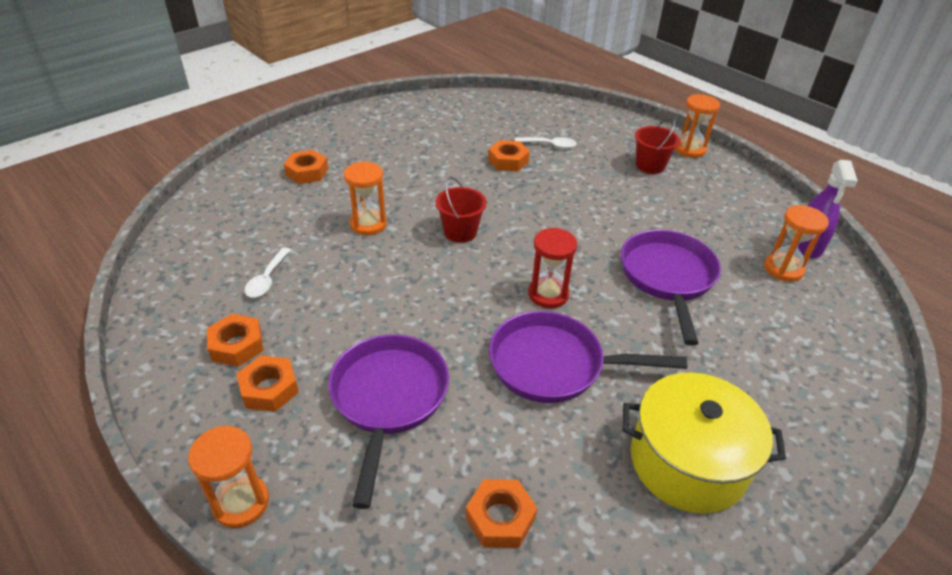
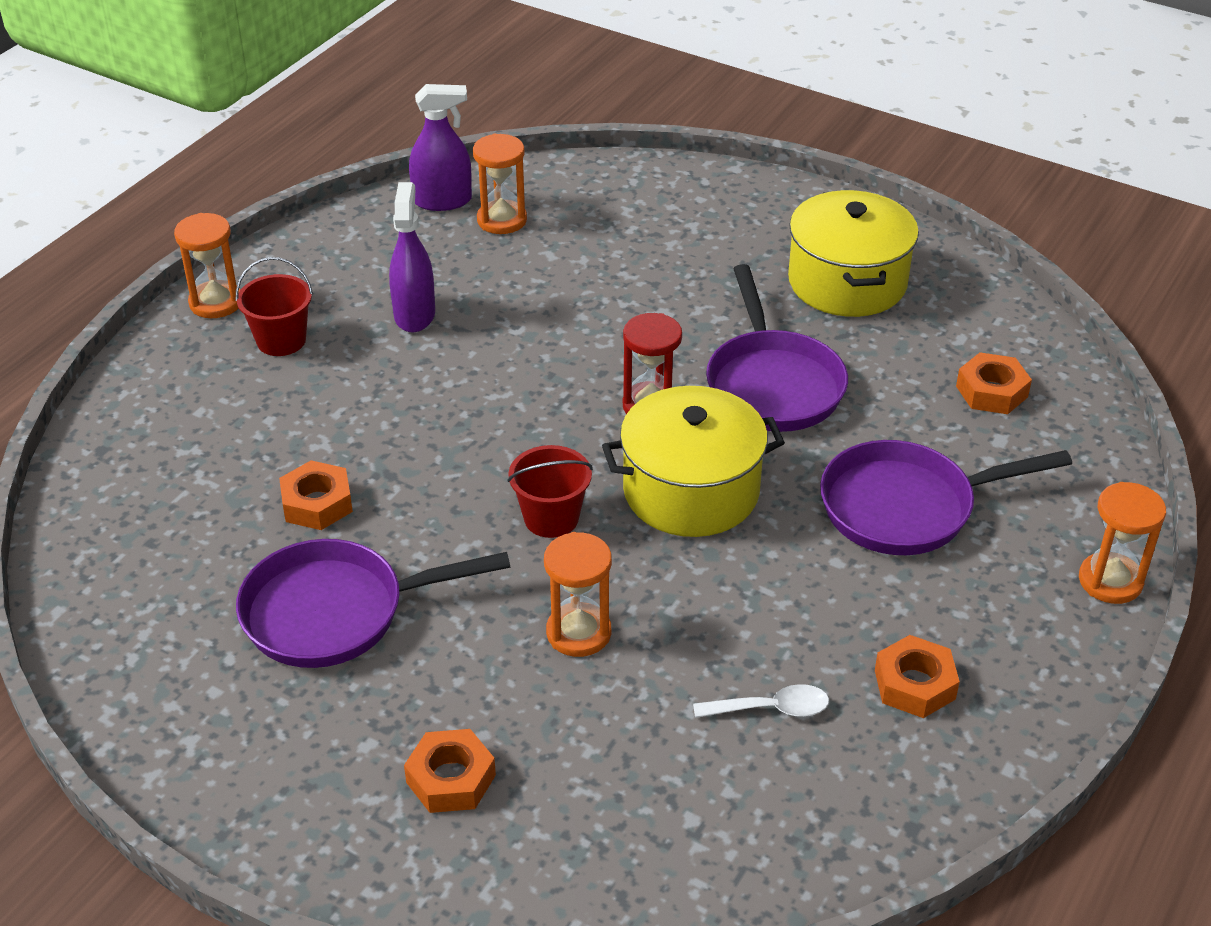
camera: 105 degrees left, 0 degrees up
(269, 389) = (960, 619): orange nut -> none
(457, 292) = (691, 491): none -> yellow pot
(550, 145) = (245, 460): white spoon -> none
(667, 278) = (565, 308): purple pan -> purple pan (335, 612)
(669, 214) = (414, 314): none -> purple spray bottle

